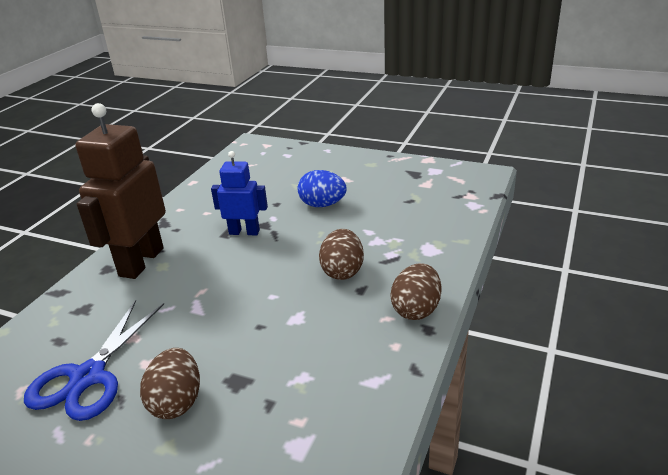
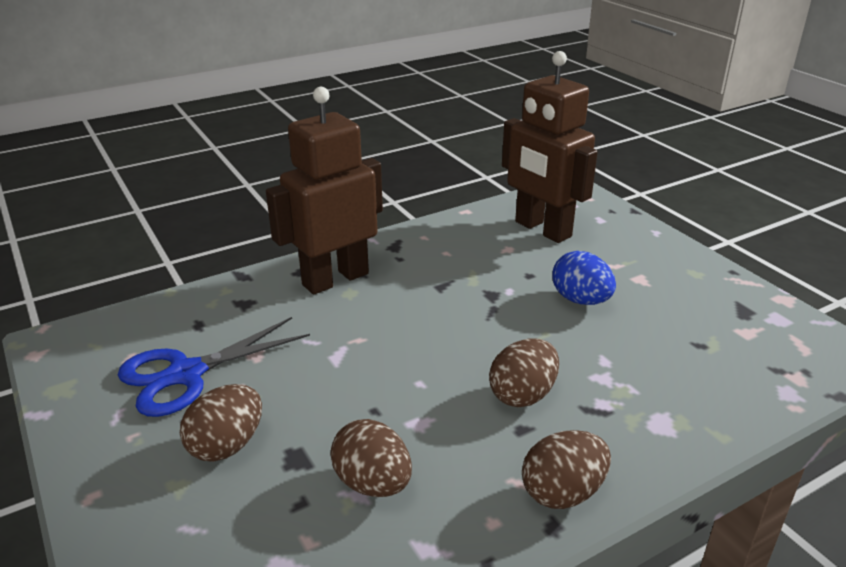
camera: 35 degrees right, 0 degrees up
(244, 232) = (462, 293): blue robot -> none
(257, 174) = (542, 229): none -> brown robot
(304, 366) = (373, 483): none -> brown egg

